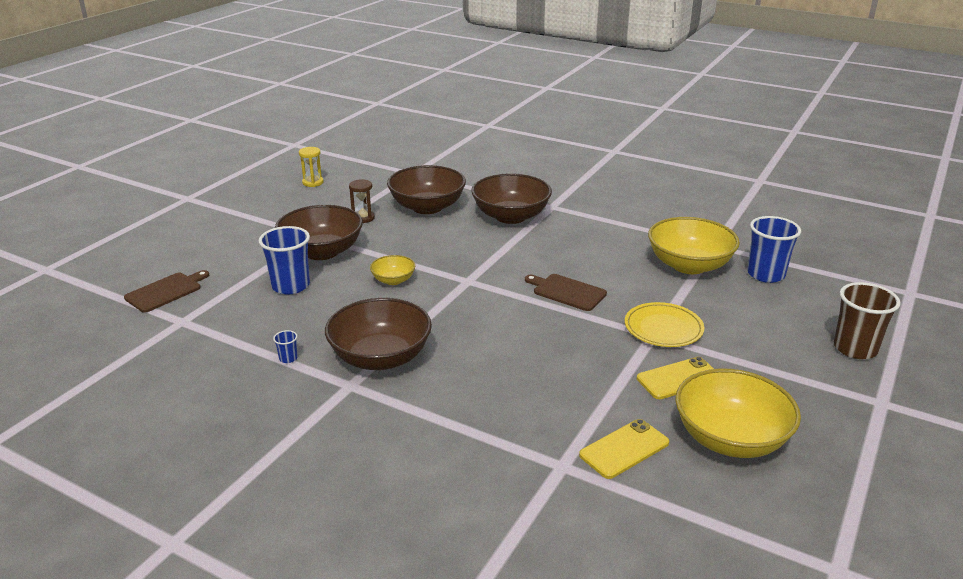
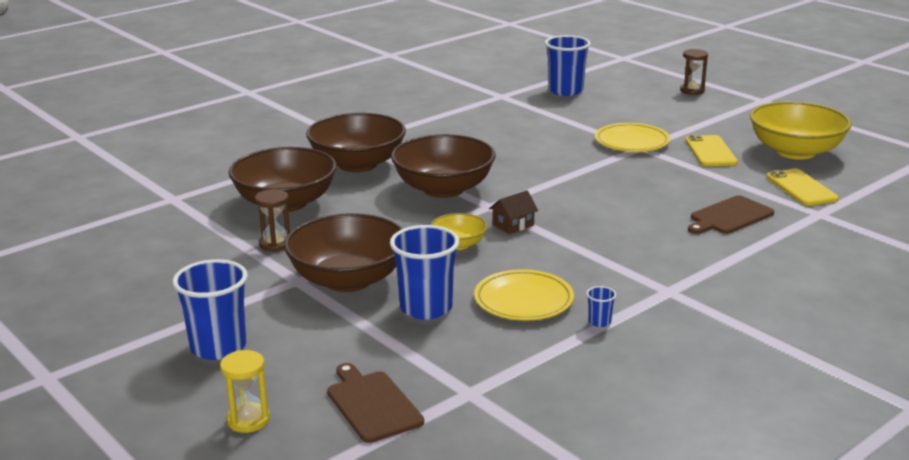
camera: 70 degrees left, 5 degrees down
(226, 232) = (218, 347): none -> blue cup
(313, 182) = (117, 267): yellow hourglass -> yellow hourglass (248, 420)
(313, 321) = (523, 300): none -> yellow plate
(380, 357) = (622, 269): brown bowl -> brown bowl (443, 189)
(438, 296) = (513, 225): none -> brown house
(567, 292) = (544, 166): brown cutting board -> brown cutting board (729, 216)
(689, 265) = (529, 112): yellow bowl -> none
(855, 348) = (692, 91): brown cup -> brown hourglass

